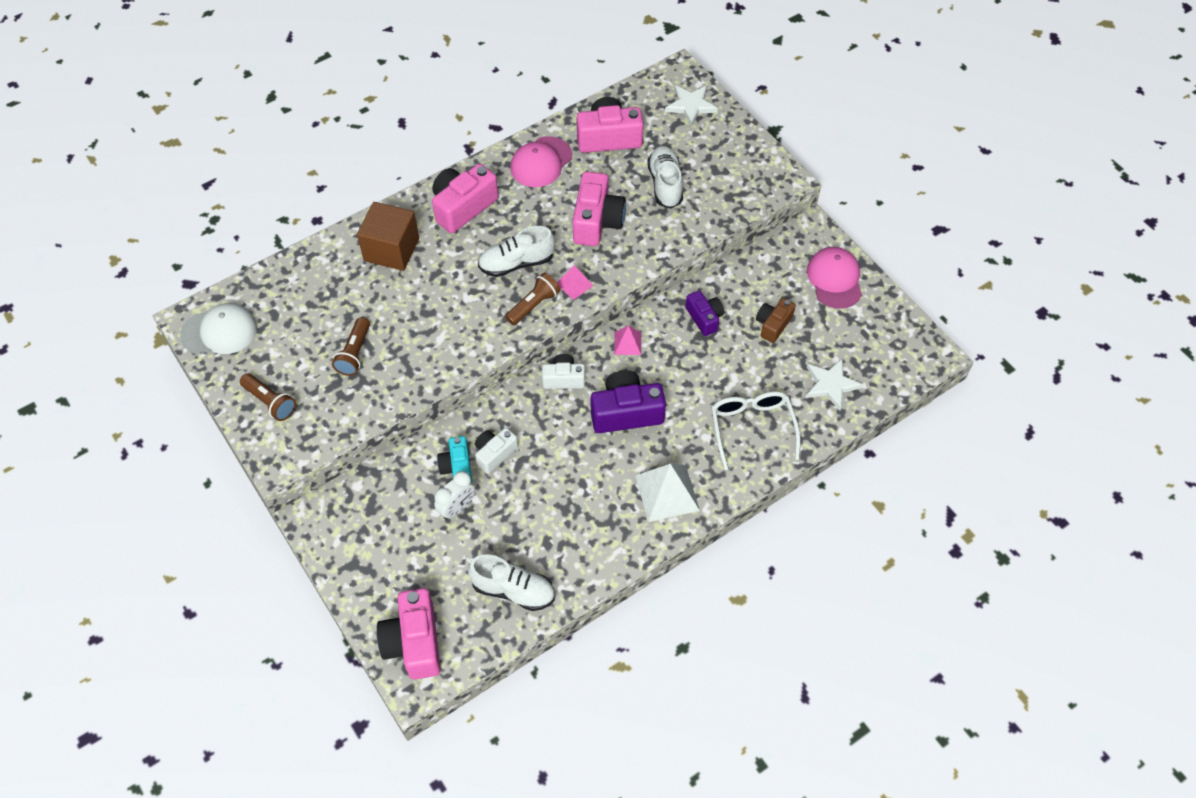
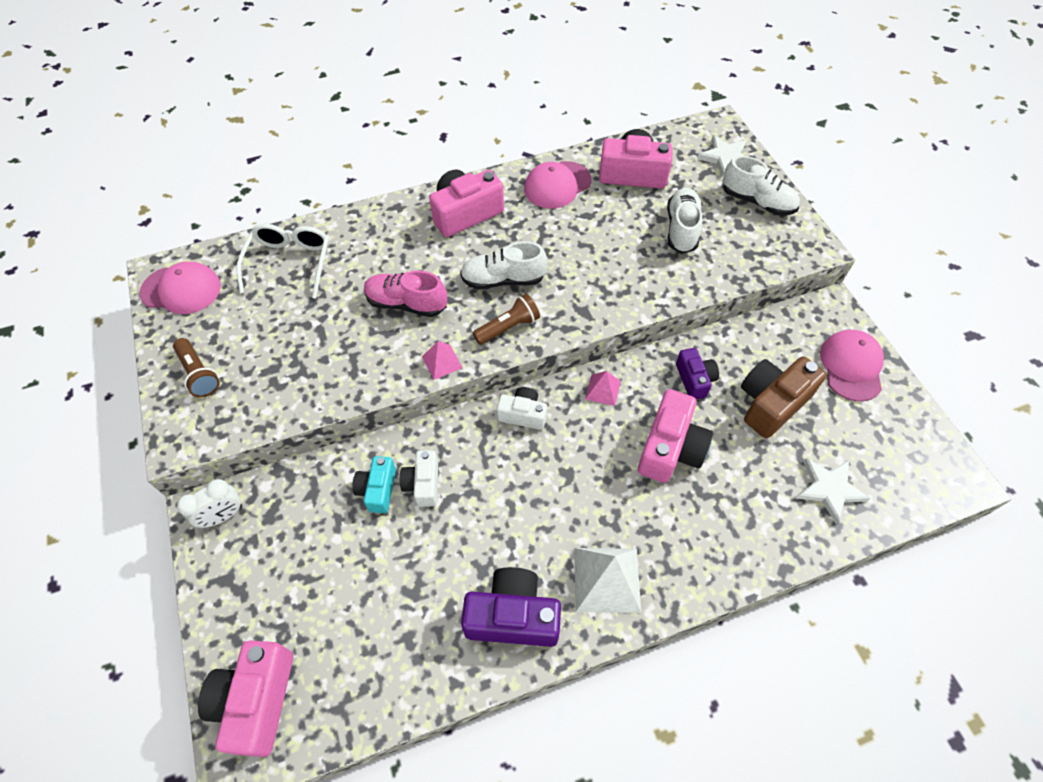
camera: 15 degrees right, 0 degrees up
(219, 331) = (181, 290): white cap -> pink cap
(355, 353) = (305, 340): brown flashlight -> none
(391, 250) = (380, 242): brown cube -> none
(436, 302) = (406, 304): none -> pink shoe
(457, 508) = (362, 538): white clock -> white clock (223, 516)
(494, 454) = (423, 484): white camera -> white camera turned 60 degrees counterclockwise
(513, 590) = (393, 661): white shoe -> white shoe (757, 202)
(574, 284) = (558, 314): pink pyramid -> pink pyramid (442, 362)
(597, 221) = (599, 253): pink camera -> pink camera (670, 448)
(626, 412) = (582, 468): purple camera -> purple camera (513, 616)
(752, 428) = (725, 522): white glasses -> white glasses (290, 263)
(773, 325) = (771, 403): brown camera -> brown camera, size x1.66

